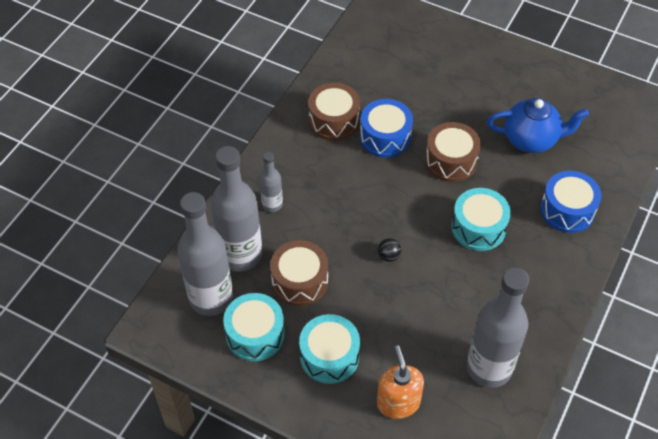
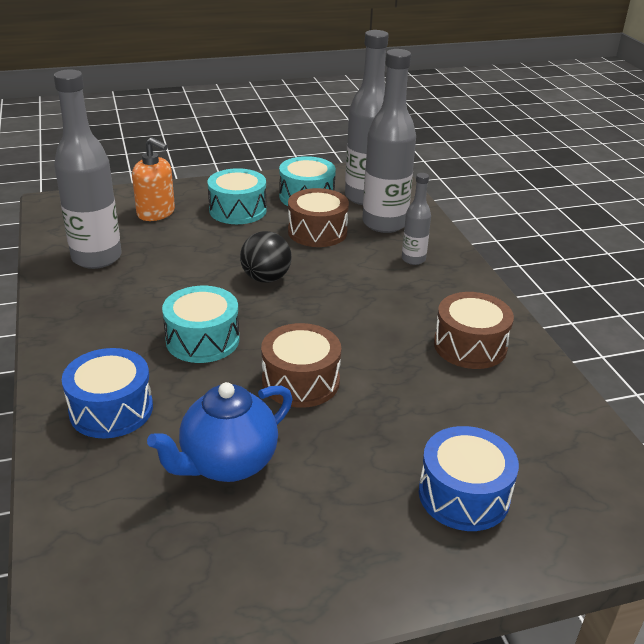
camera: 135 degrees right, 20 degrees down
(385, 137) = (398, 362): blue drum -> blue drum (464, 495)
(388, 256) = (266, 278): black ball -> black ball, size x1.85

